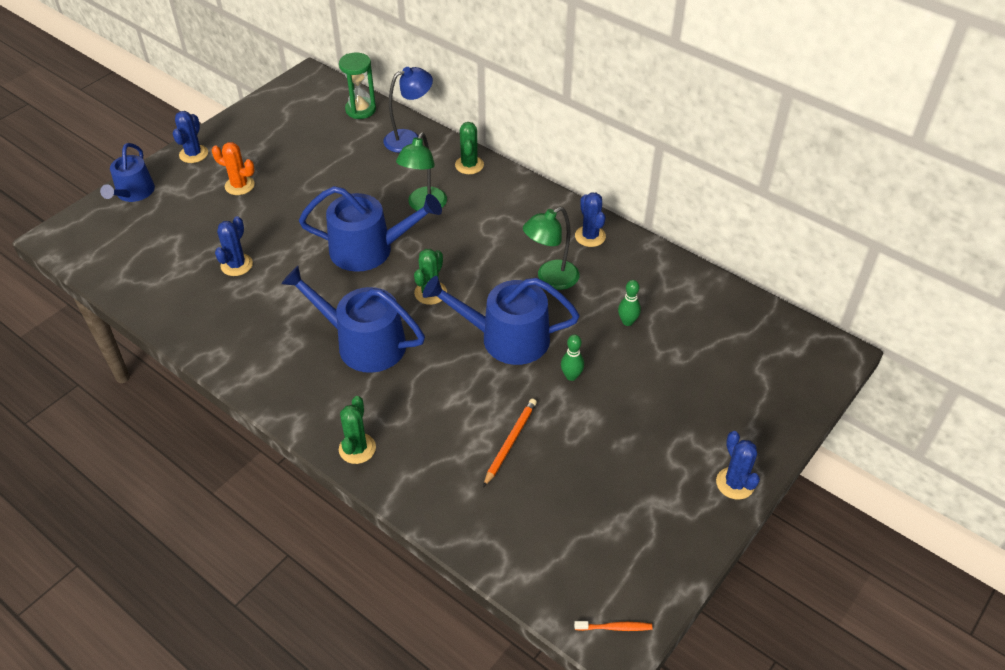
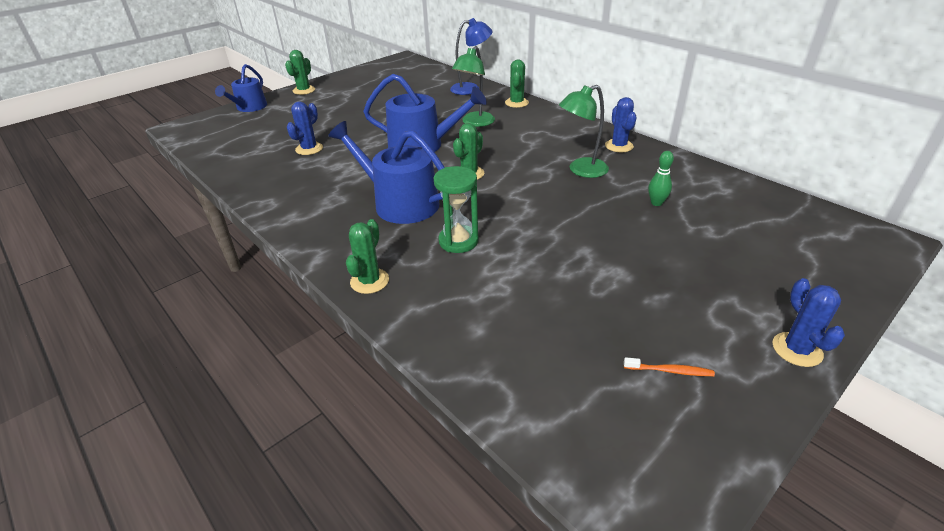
camera: 10 degrees right, 10 degrees down
(193, 154) = (304, 90): blue cactus -> green cactus
(239, 185) = (331, 107): orange cactus -> none
(360, 110) = (437, 73): green hourglass -> green hourglass (458, 241)
(506, 338) = (535, 207): blue watering can -> none
(510, 442) = (530, 288): orange pencil -> none
(571, 376) = (599, 239): green bowling pin -> none
(615, 627) = (653, 506): orange toothbrush -> orange toothbrush (670, 371)

